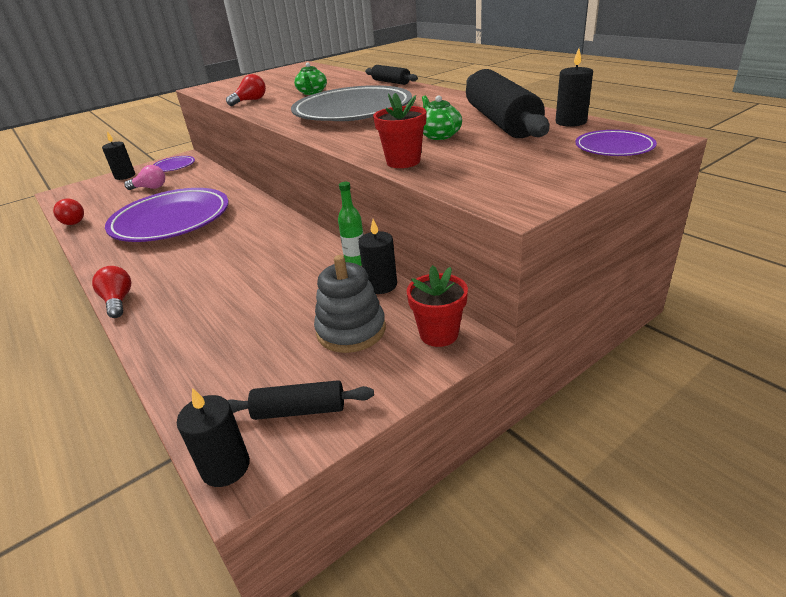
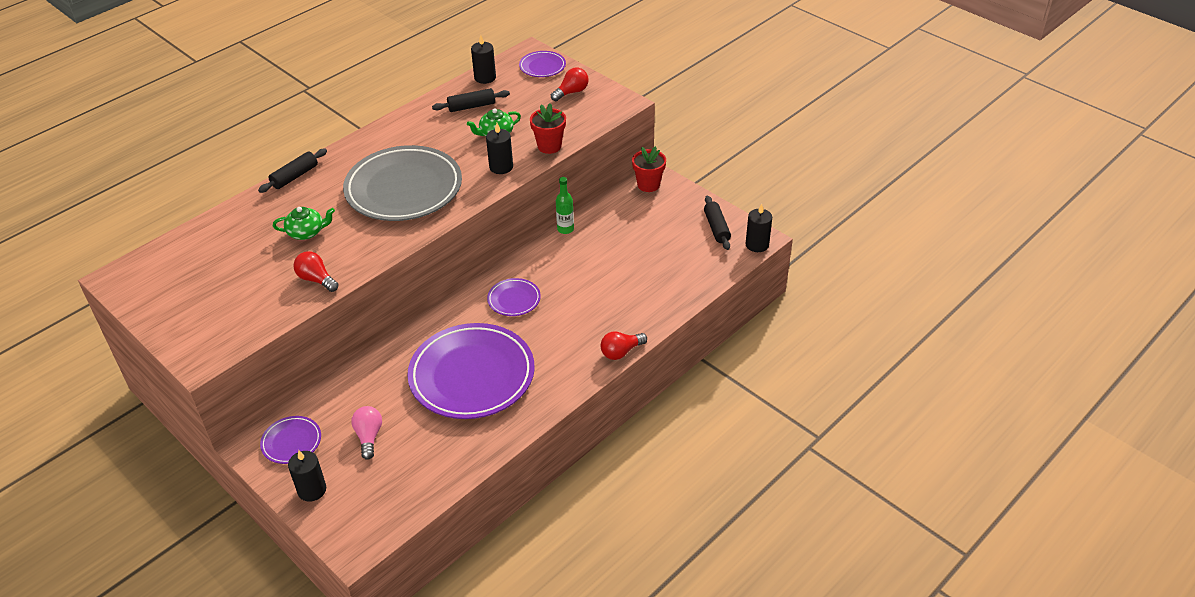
camera: 100 degrees left, 10 degrees up
(73, 221) = (457, 474): red light bulb -> red light bulb (571, 92)
(254, 235) = (514, 299): none -> purple plate
(351, 330) = (648, 219): grey stacking toy -> none
(381, 285) = (597, 213): black candle -> black candle (501, 167)
(501, 121) = (471, 106): black rolling pin -> black rolling pin, size x0.50

